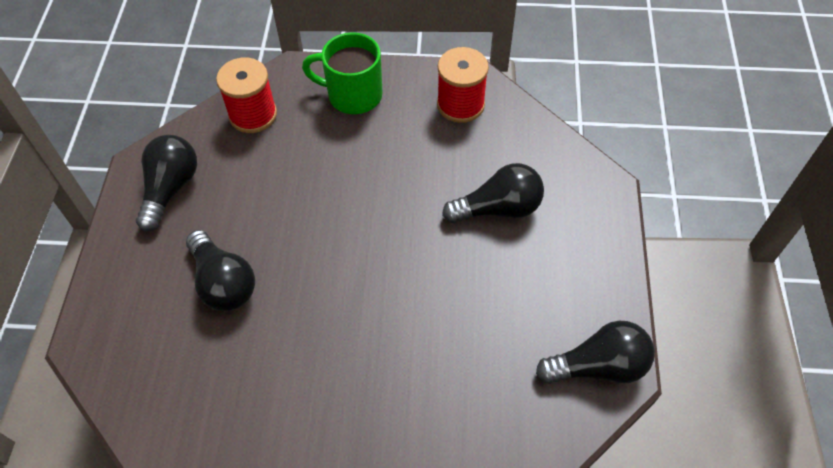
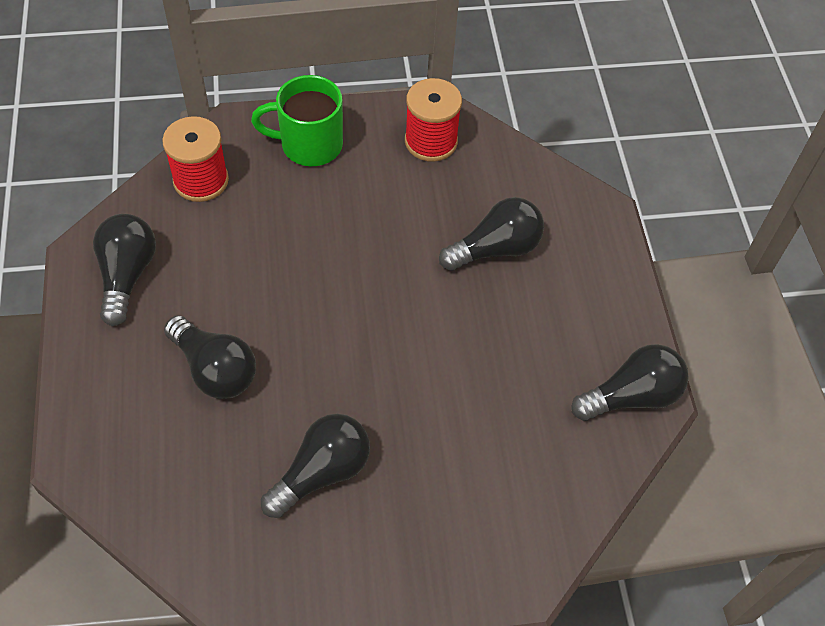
camera: 15 degrees left, 0 degrees up
(294, 392) = (322, 473): none -> black light bulb

